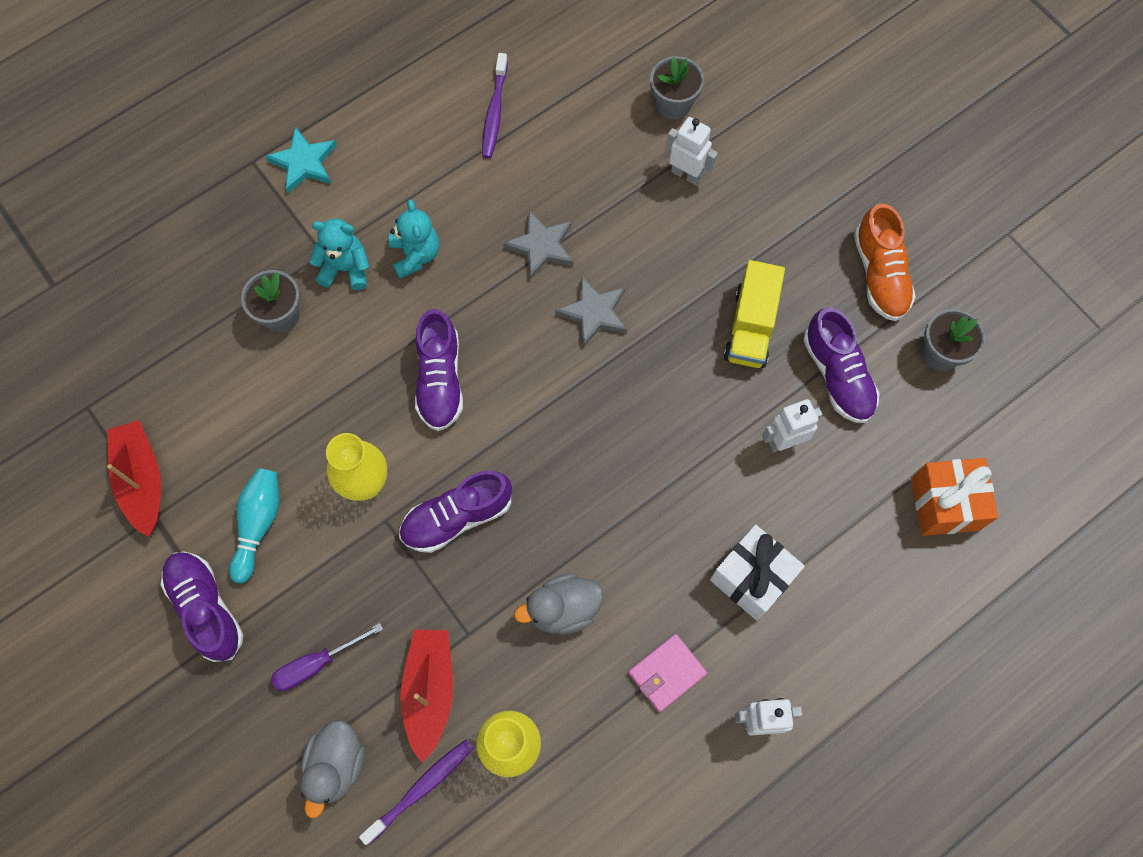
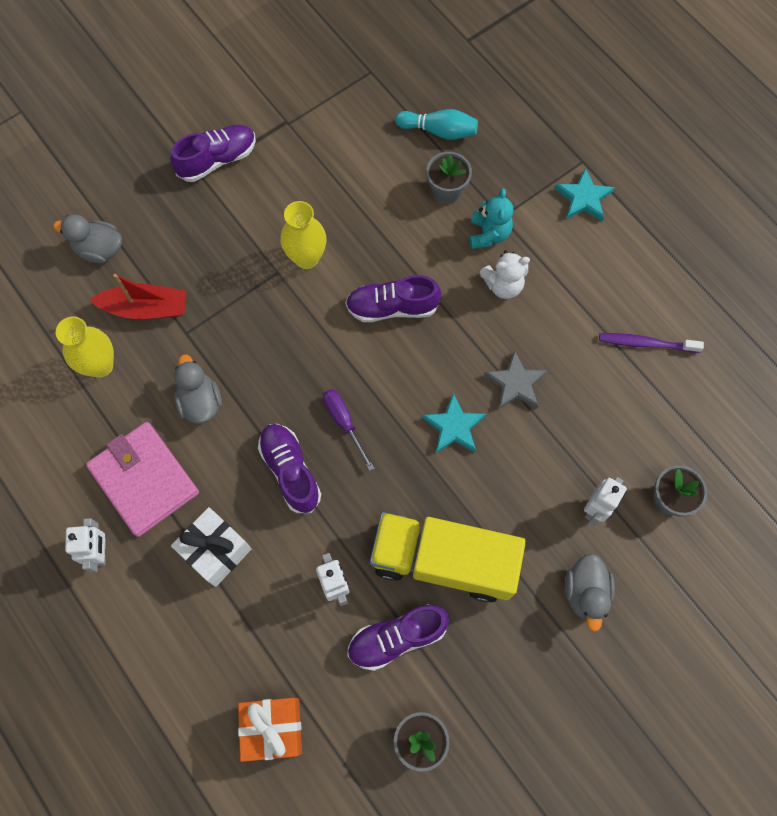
camera: 90 degrees right, 0 degrees up
(142, 480) = (314, 111): red boat -> none
(258, 524) = (277, 188): turquoise bowling pin -> turquoise bowling pin (439, 131)
(316, 664) = (172, 232): purple screwdriver -> purple screwdriver (344, 422)
(415, 255) = (503, 285): turquoise teddy bear -> white teddy bear
(421, 788) = (77, 305): purple toothbrush -> none
(457, 517) = (277, 323): purple shoe -> purple shoe (290, 471)
(594, 313) = (454, 426): grey star -> turquoise star
(667, 673) = (144, 480): pink wallet -> pink wallet, size x1.85
(751, 327) = (443, 561): yellow truck -> yellow truck, size x1.62
(776, 189) = (585, 592): none -> grey duck
(880, 275) = (499, 687): orange shoe -> none

